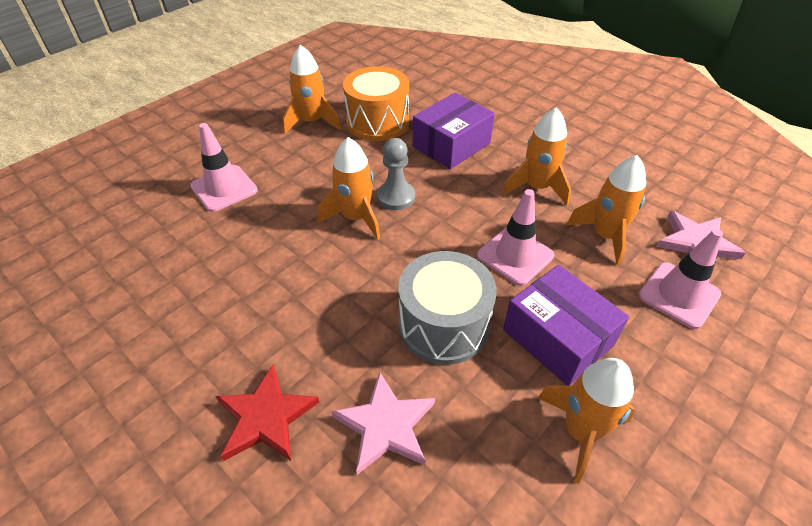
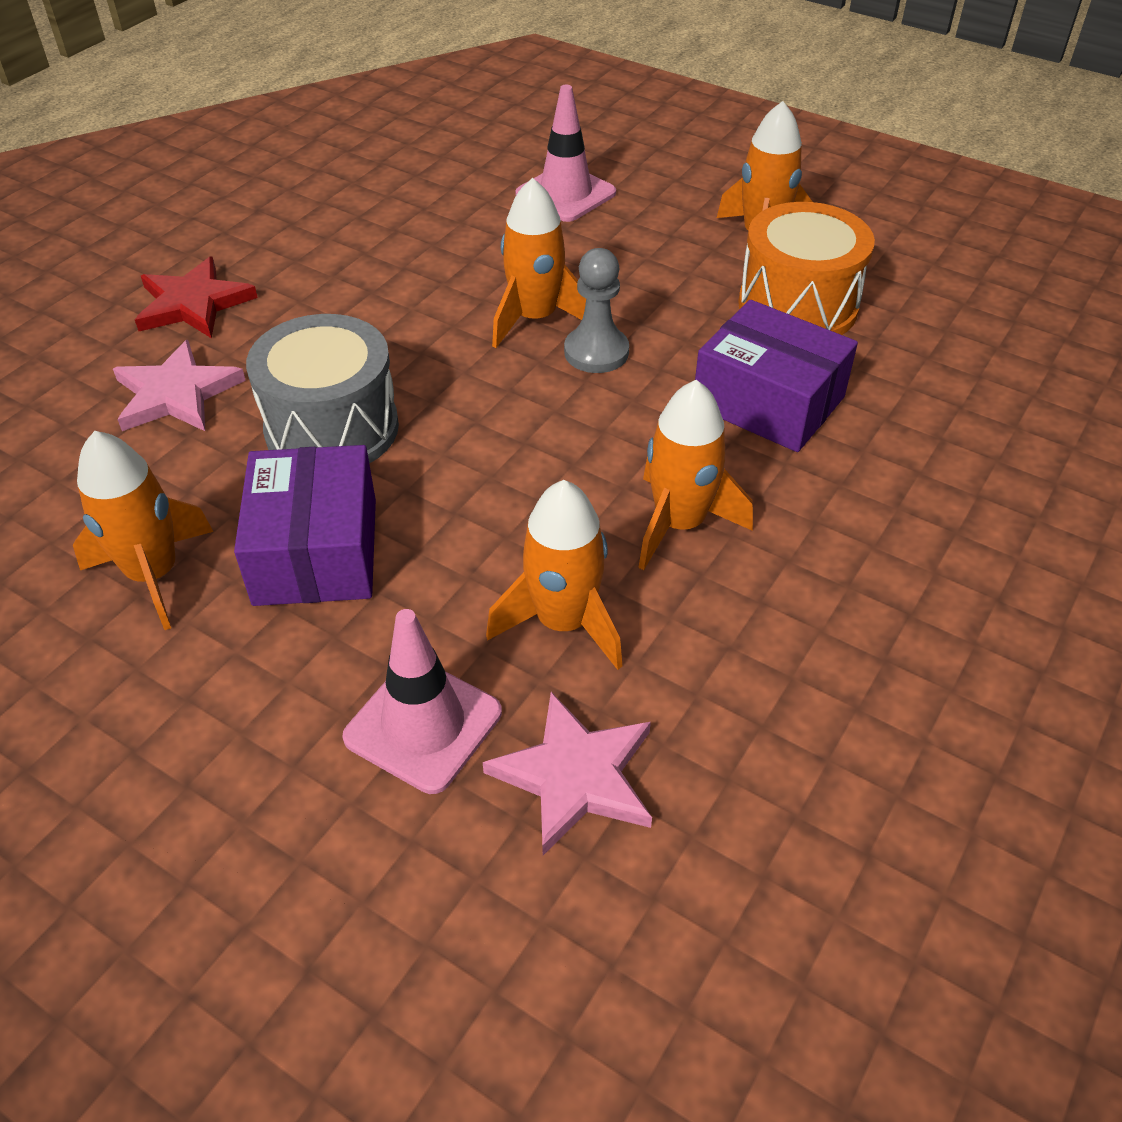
camera: 80 degrees right, 0 degrees up
(515, 255) = (486, 498): pink traffic cone -> none
(557, 337) = (315, 551): purple box -> purple box turned 45 degrees counterclockwise

